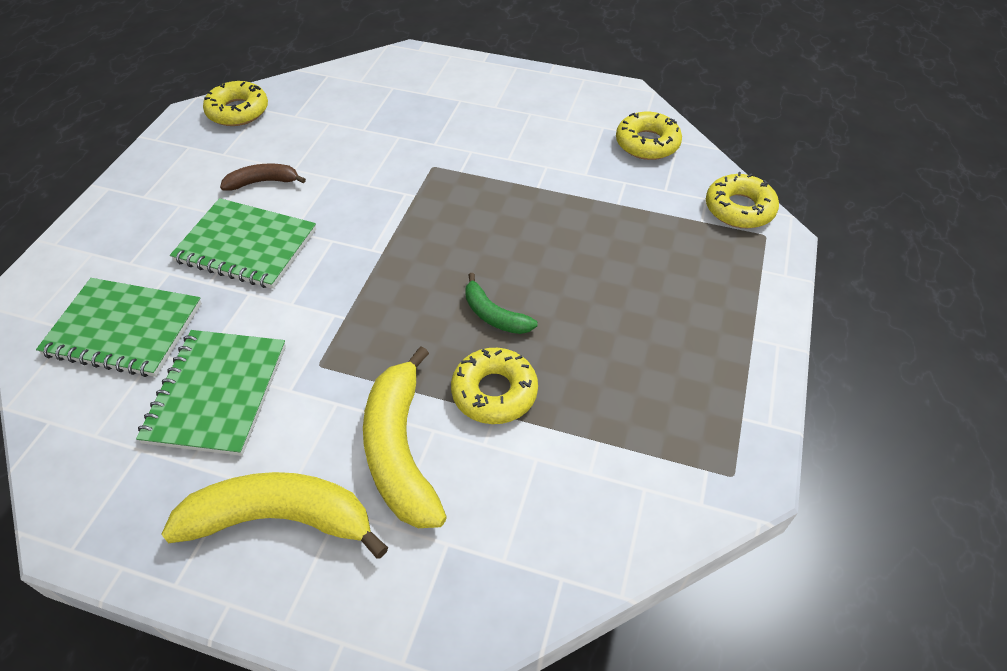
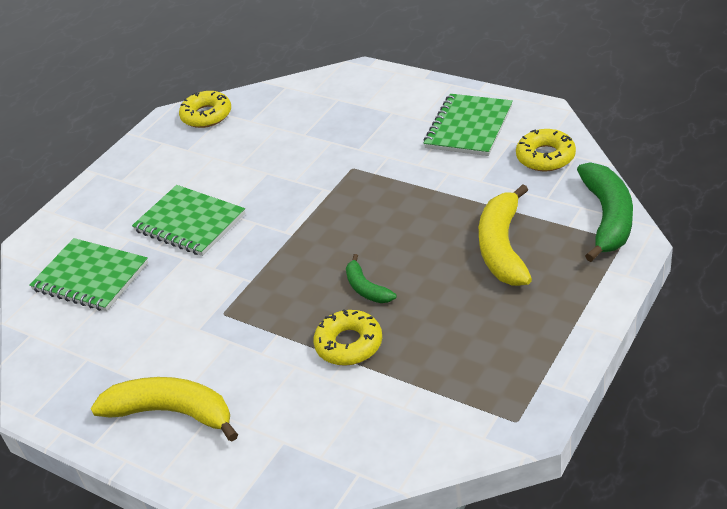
camera: 20 degrees right, 10 degrees down
(216, 393) = (146, 326): green notebook -> green notebook (468, 127)
(263, 182) = (213, 174): brown banana -> none
(400, 450) = (267, 377): yellow banana -> yellow banana (502, 247)
(739, 209) = (607, 217): yellow donut -> green banana

